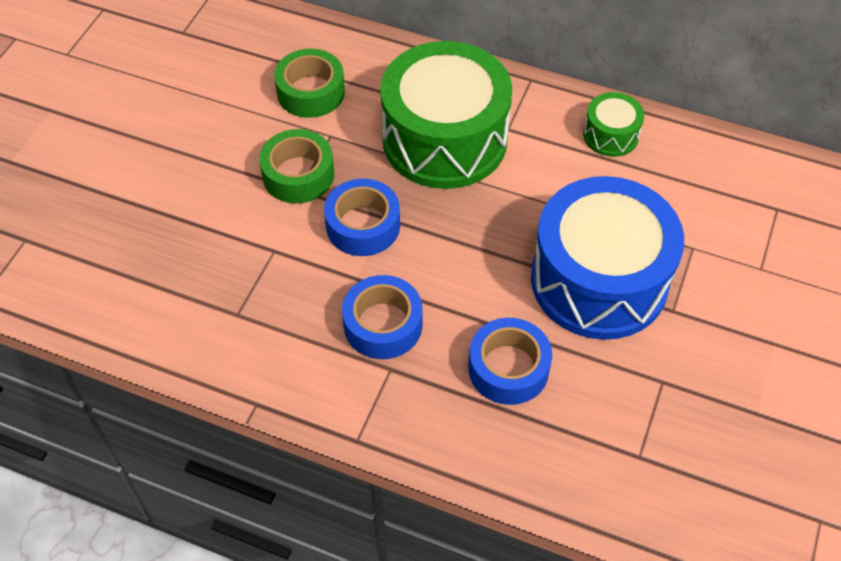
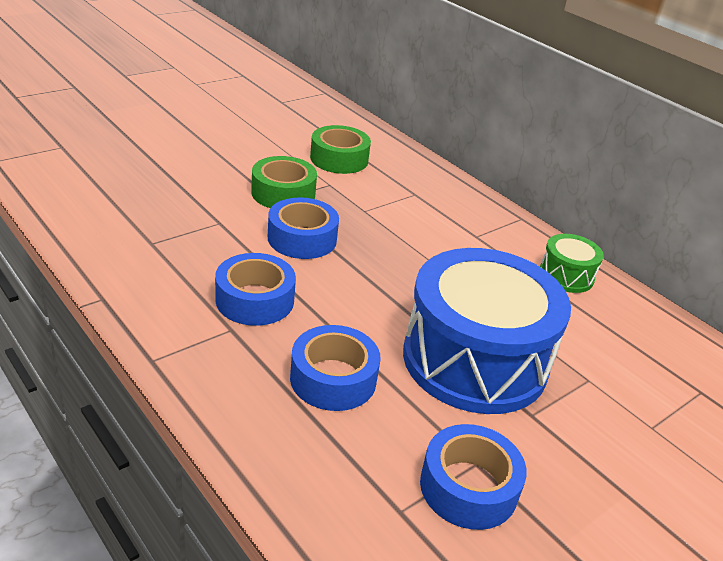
camera: 25 degrees right, 20 degrees down
(444, 139) = (417, 221): green drum -> none
(670, 406) = (468, 487): none -> blue tape

